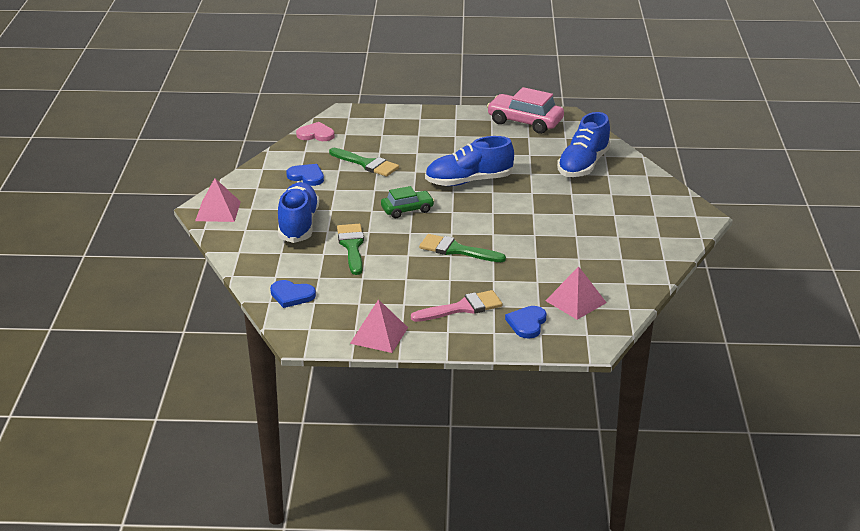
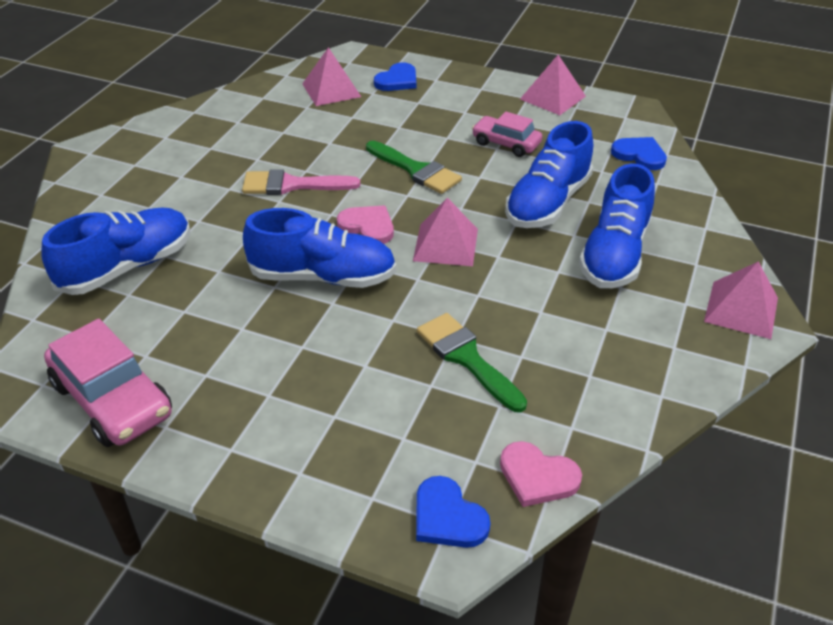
camera: 160 degrees left, 10 degrees up
(306, 176) = (582, 353): blue heart -> blue heart (447, 517)
(352, 246) = (547, 203): green brush -> blue shoe
(400, 283) = (506, 144): none -> pink car
(407, 210) = (446, 244): green car -> pink pyramid
(462, 308) = (452, 106): pink brush -> pink brush (292, 185)
(463, 210) = (368, 226): none -> pink heart

